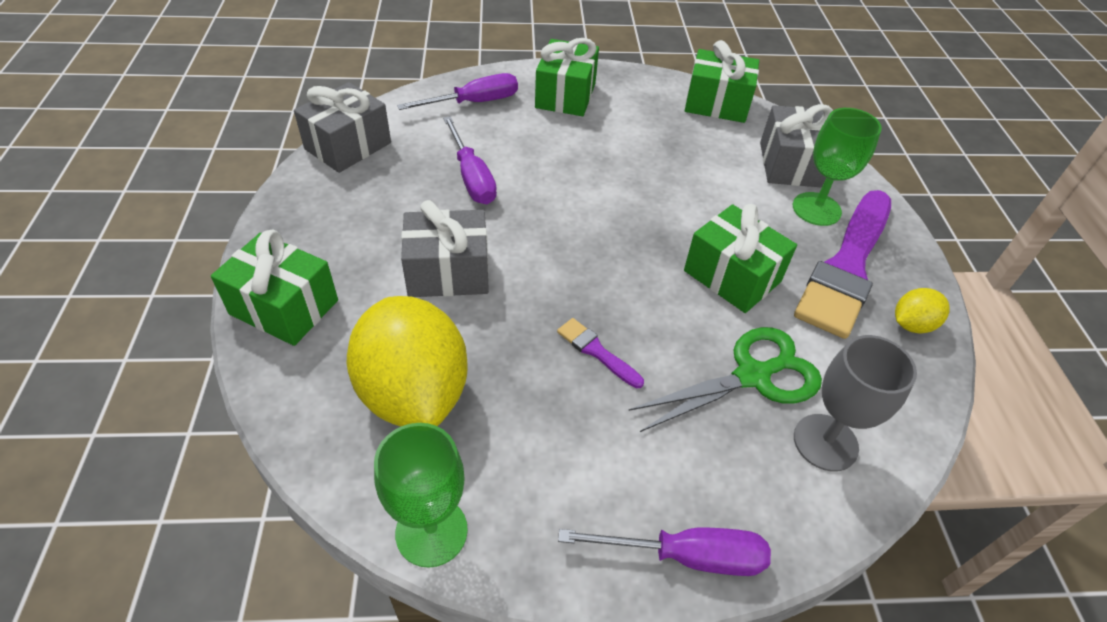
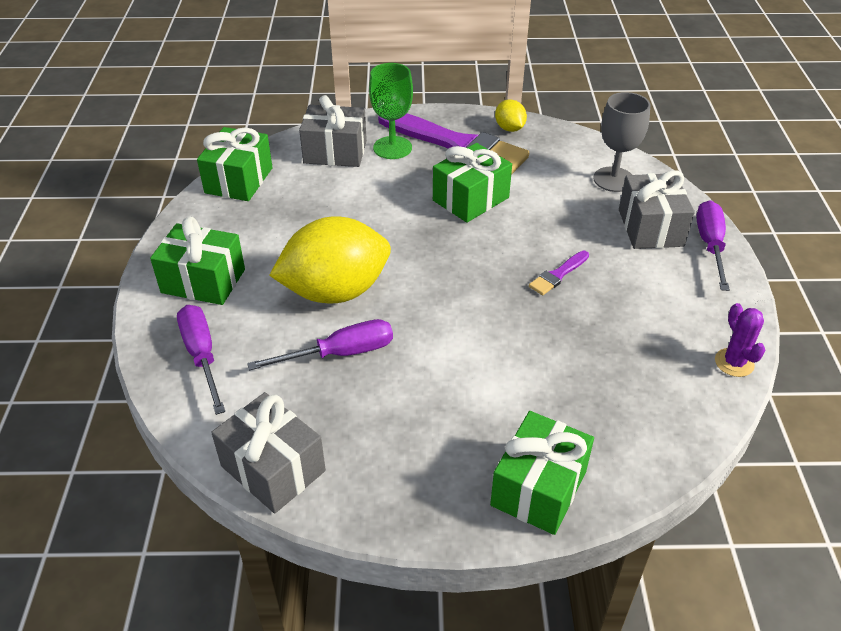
camera: 85 degrees left, 5 degrees down
(414, 392) = (619, 381): yellow lemon -> yellow lemon (335, 291)
(431, 531) = (734, 363): green goblet -> purple cactus
(448, 272) = (479, 366): grey gift -> grey gift (650, 228)
(752, 376) = (567, 201): green scissors -> none

